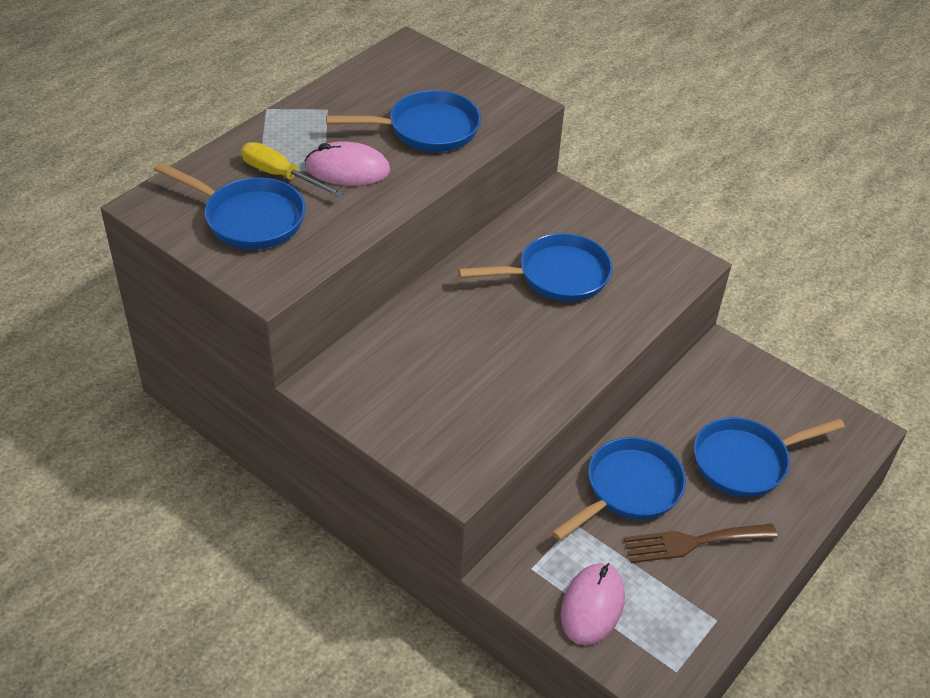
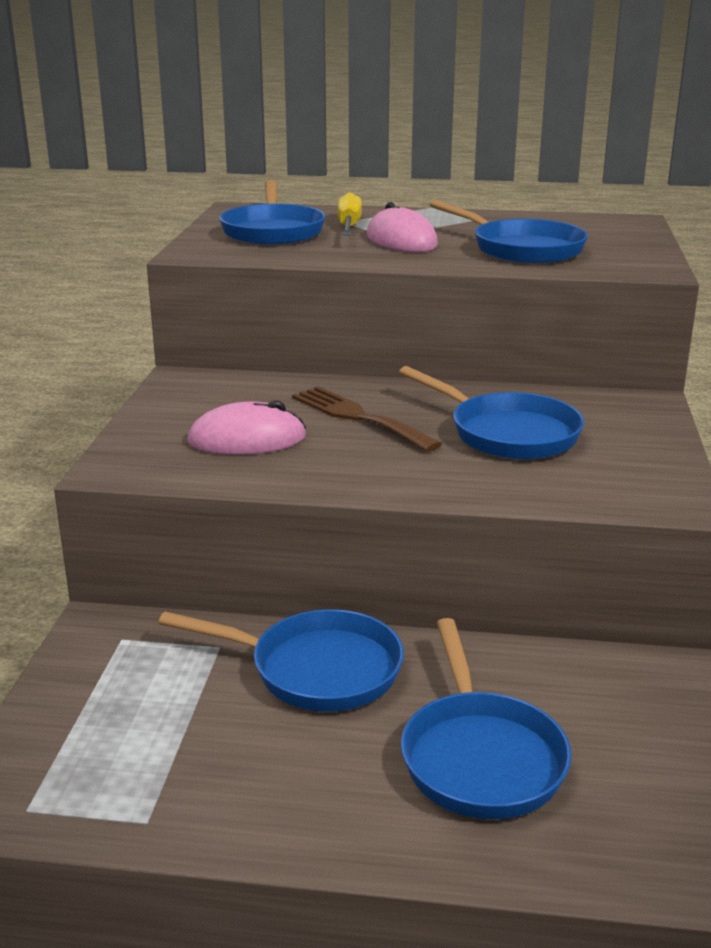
camera: 60 degrees right, 20 degrees down
(592, 605) = (95, 701): pink mouse -> pink mouse (247, 439)
(693, 542) = (274, 753): brown fork -> brown fork (358, 417)
(745, 461) = (480, 757): blue pan -> blue pan turned 135 degrees counterclockwise

